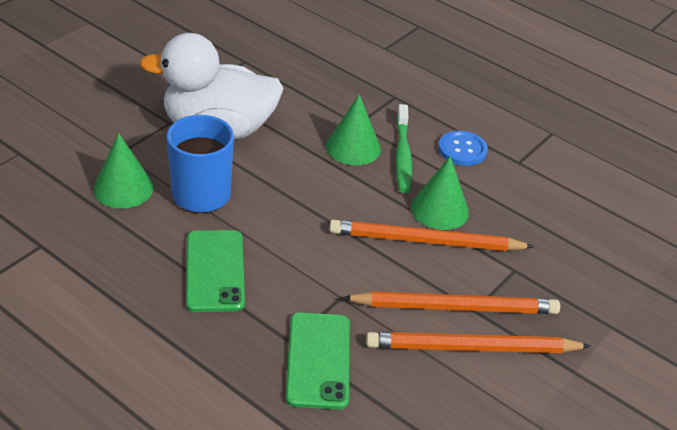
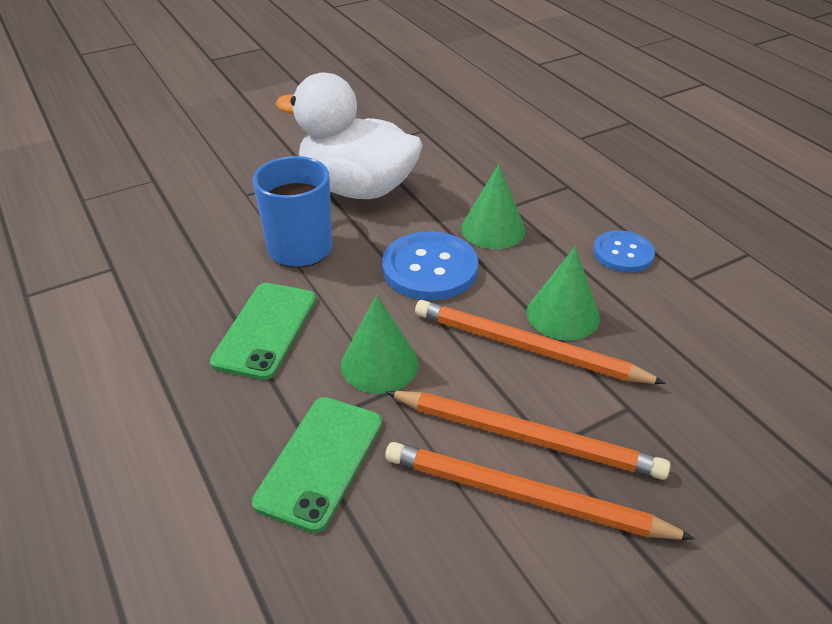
camera: 25 degrees right, 0 degrees up
(123, 188) = (227, 228): green cone -> green cone (379, 364)
(319, 191) = (430, 268): none -> blue button
(402, 155) = (547, 247): green toothbrush -> none

